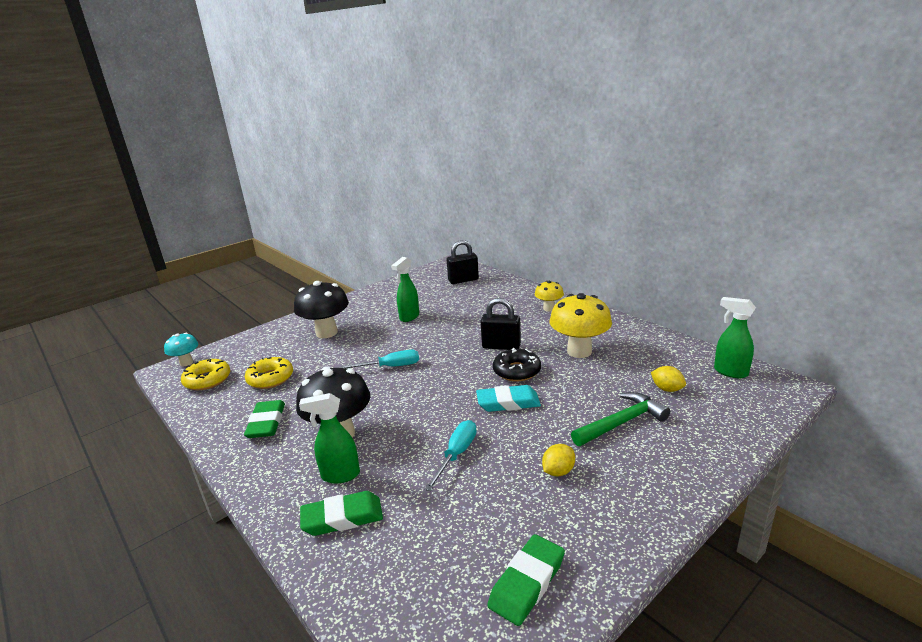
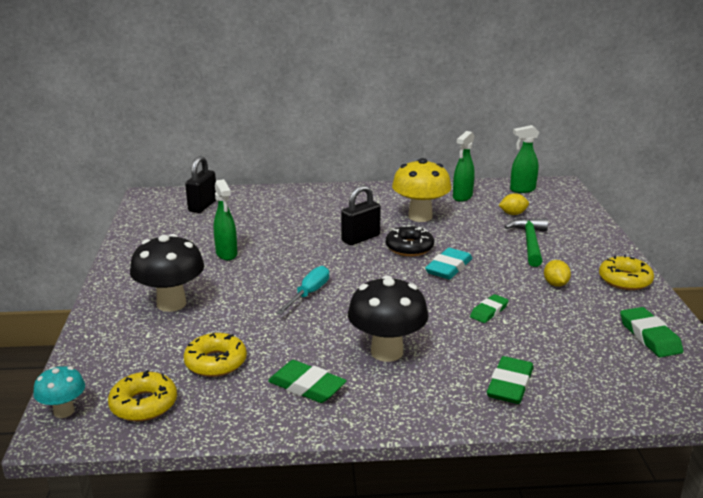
camera: 55 degrees left, 0 degrees up
(340, 475) = (451, 370): green spray bottle -> green spray bottle (462, 197)
(457, 454) = (489, 311): turquoise screwdriver -> green eraser
(549, 308) = (333, 198): yellow mushroom -> none
(634, 515) = (625, 280): none -> yellow donut

